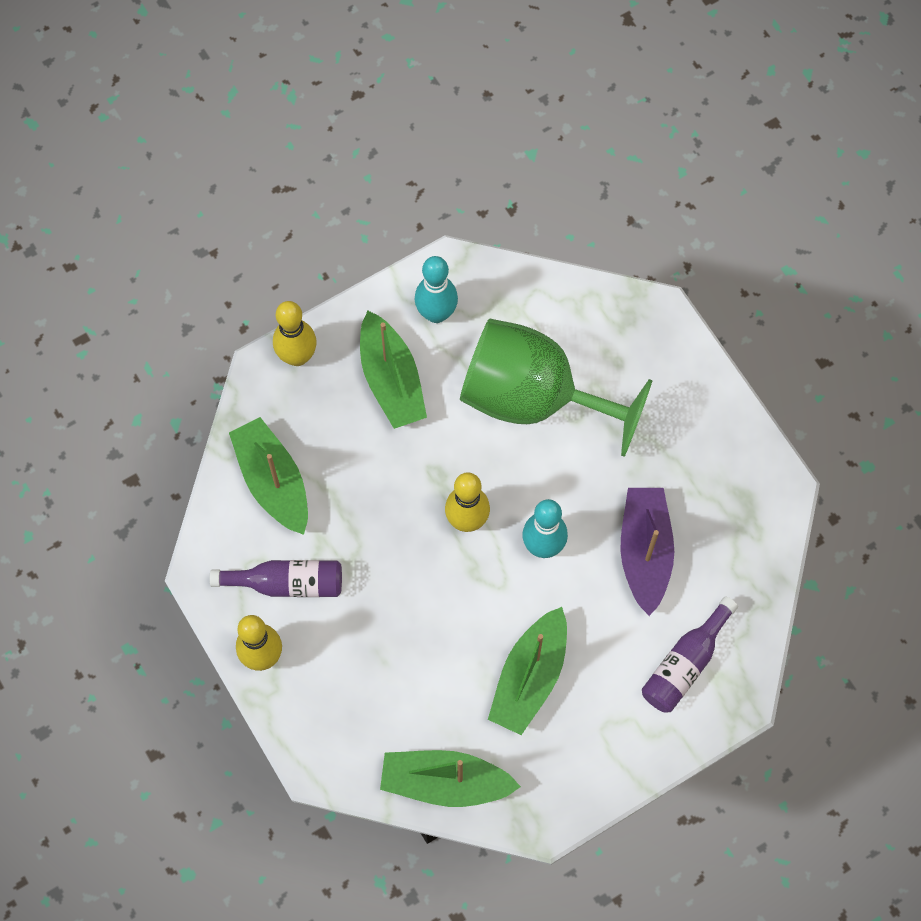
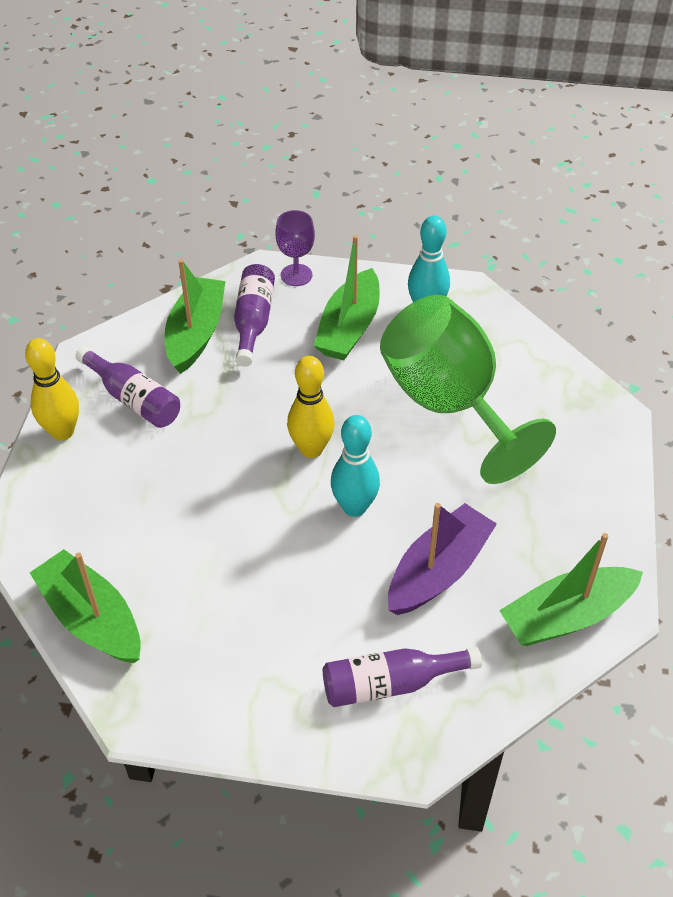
camera: 40 degrees right, 20 degrees down
(297, 356) = (296, 275): yellow bowling pin -> purple goblet
(308, 433) = (253, 322): none -> purple bottle
(529, 677) = (243, 593): green boat -> green boat (566, 616)

